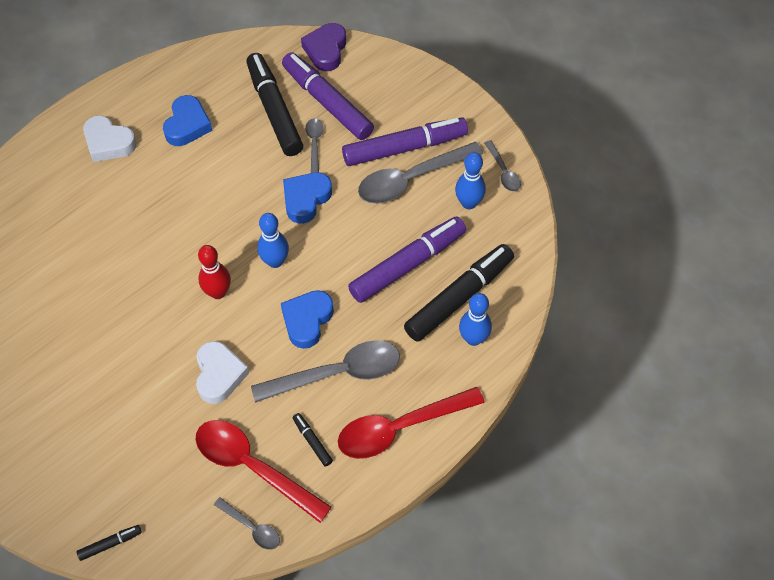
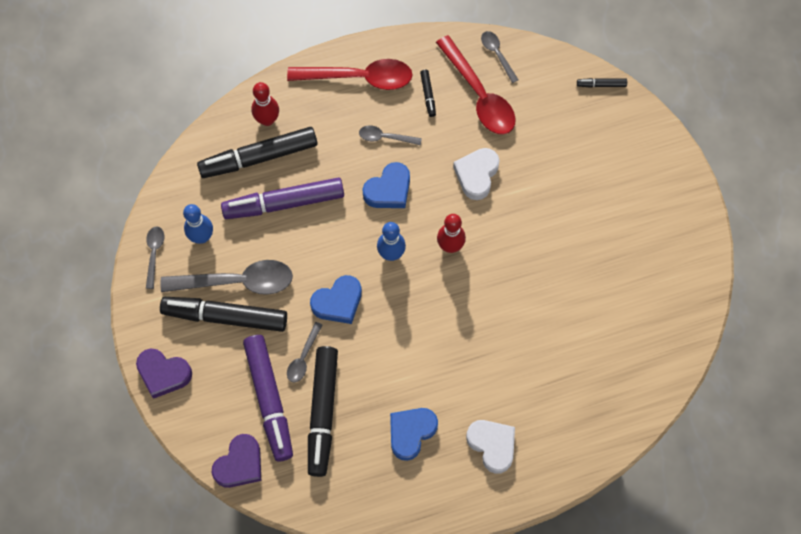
camera: 155 degrees left, 10 degrees up
(337, 373) = (385, 137): grey spoon -> grey spoon, size x0.50
(404, 148) = (225, 316): purple marker -> black marker
(431, 86) = (163, 374): none -> purple heart
(473, 338) = (267, 120): blue bowling pin -> red bowling pin

